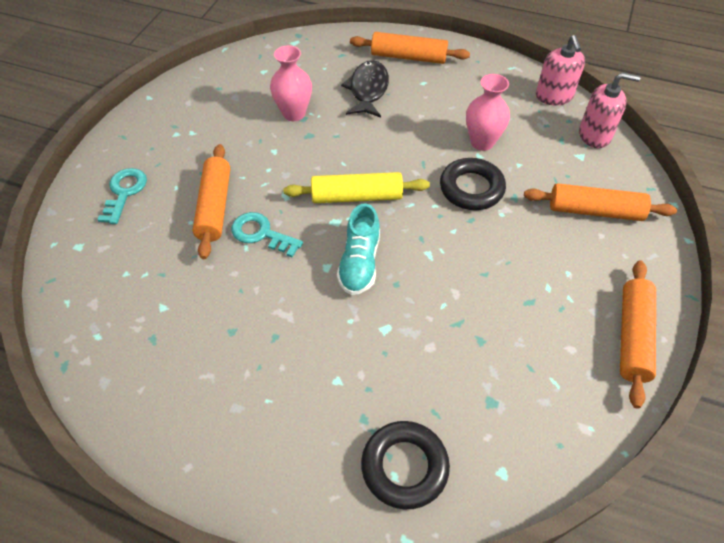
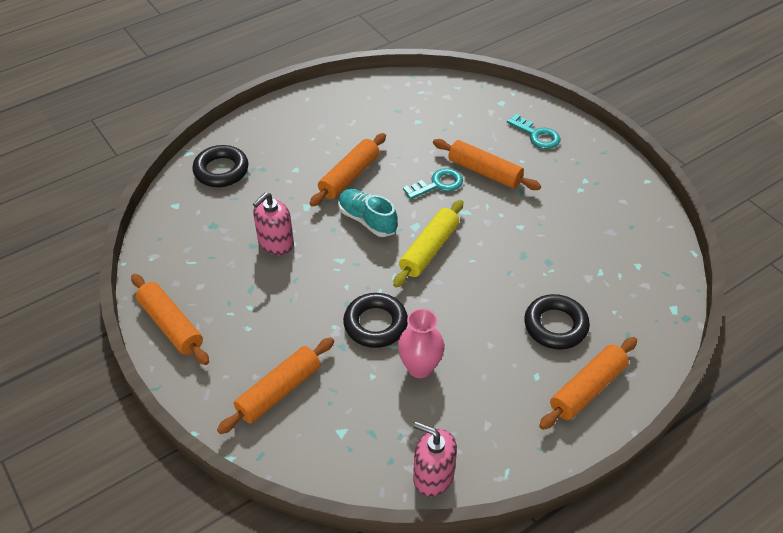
camera: 125 degrees right, 5 degrees down
(294, 113) = (559, 258): pink vase -> none
(307, 317) = (349, 176): none -> orange rolling pin
(368, 90) = (555, 326): black fish -> black ring
(594, 135) = (354, 466): pink soap dispenser -> pink soap dispenser (276, 243)

